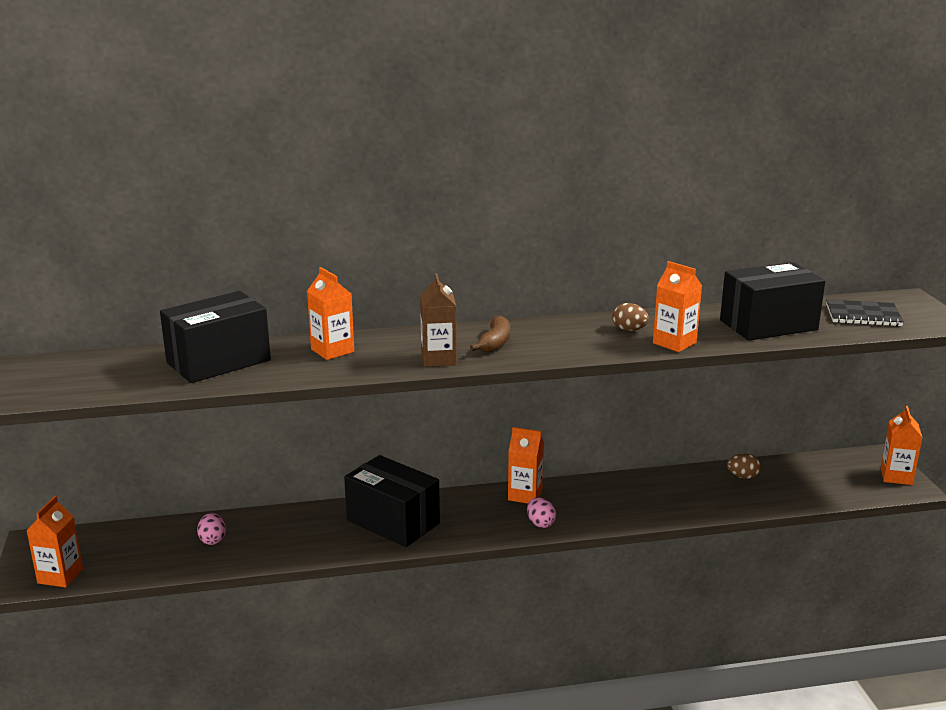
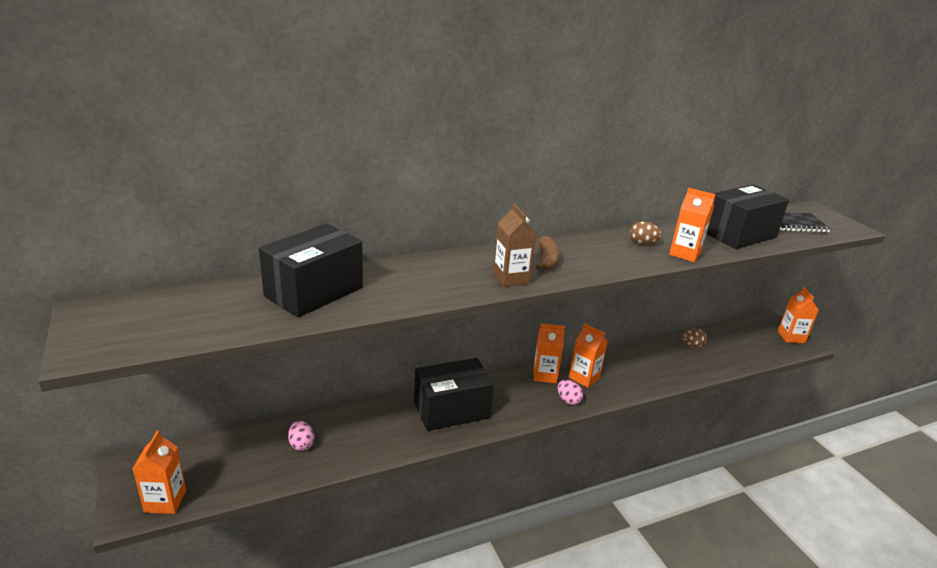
camera: 15 degrees left, 5 degrees up
(332, 350) = (414, 274): orange carton -> orange carton (584, 378)
(393, 522) = (451, 410): black box -> black box turned 45 degrees counterclockwise

